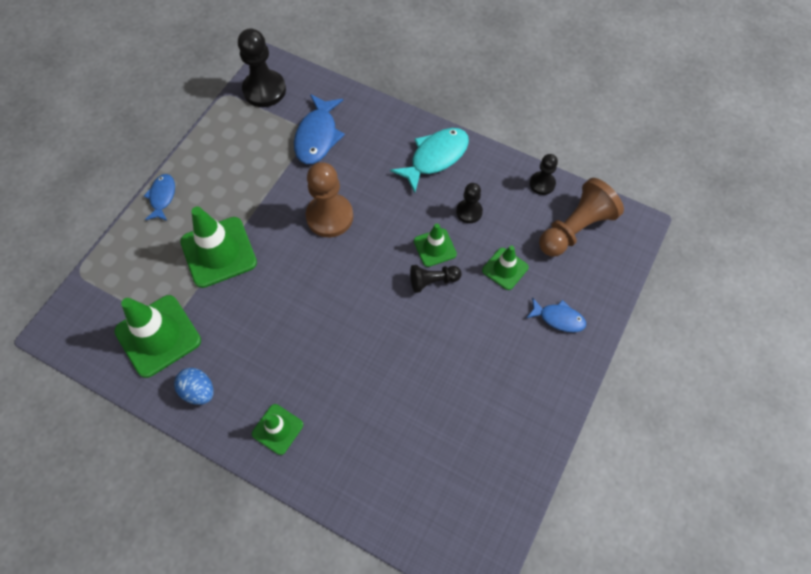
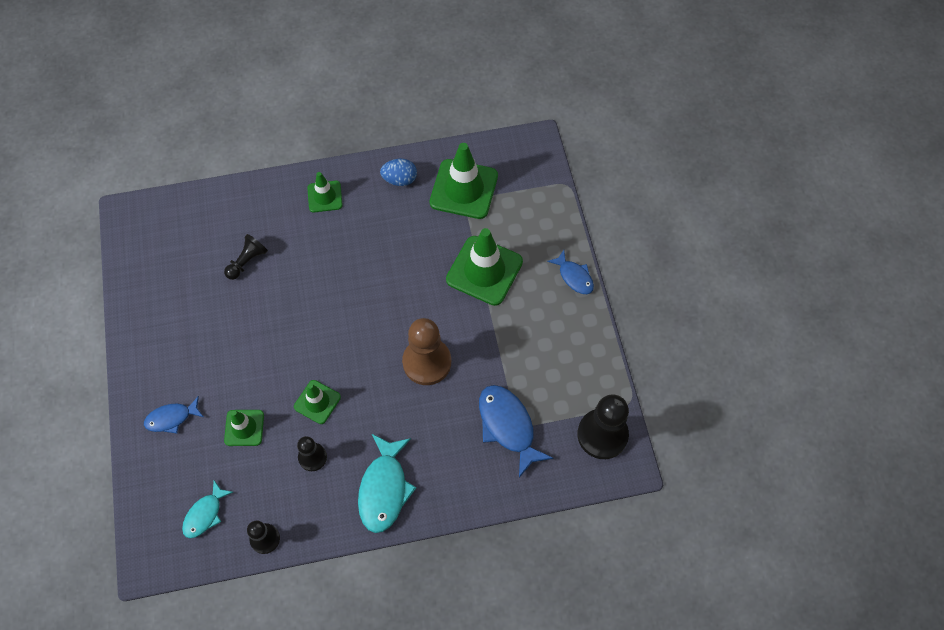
camera: 140 degrees right, 0 degrees up
(432, 281) = (297, 373): black pawn -> black pawn (247, 261)
(575, 228) = (205, 514): brown pawn -> turquoise fish

